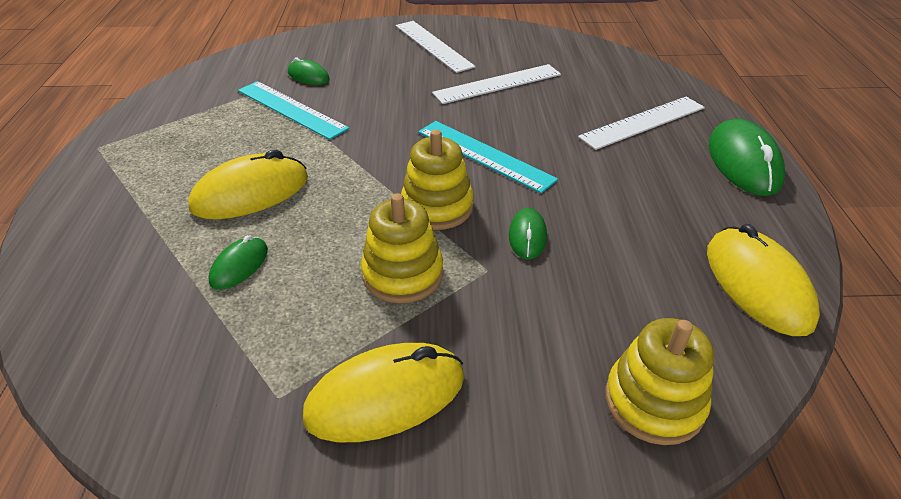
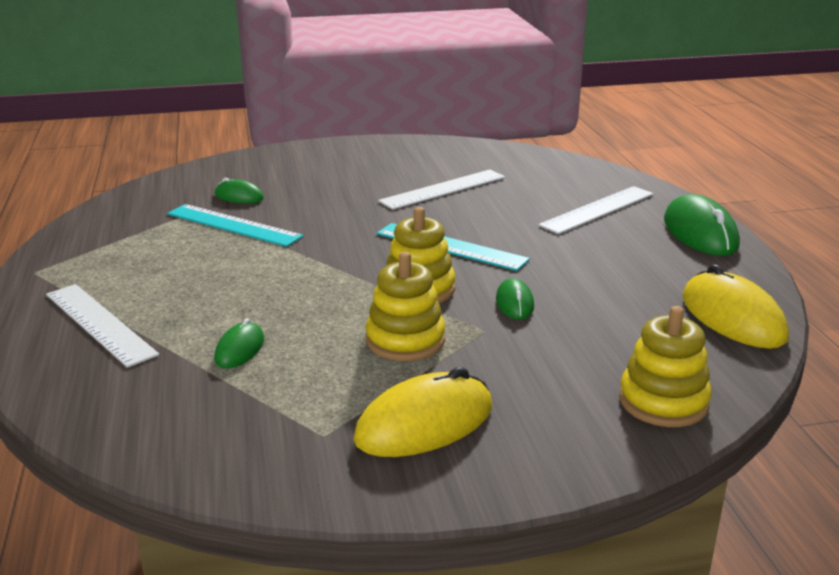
camera: 10 degrees left, 15 degrees down
(250, 193) = (223, 295): yellow mouse -> none
(433, 46) = (363, 162): white ruler -> white ruler (99, 324)

